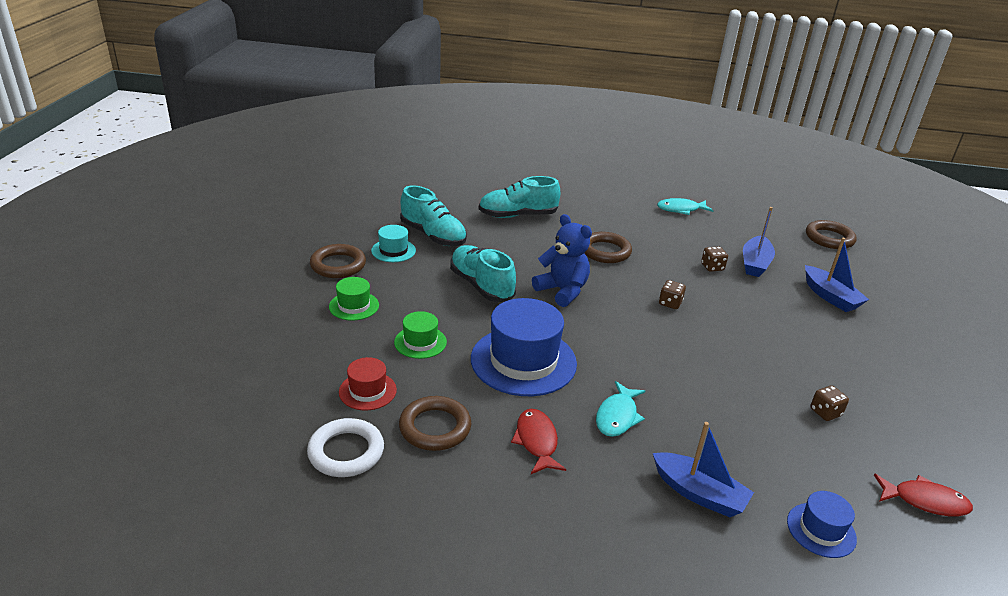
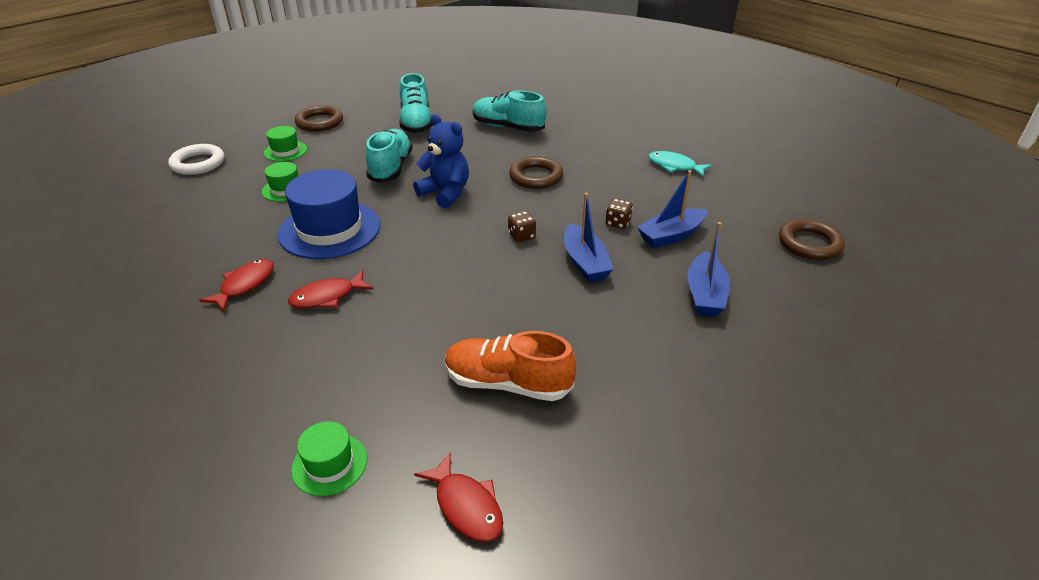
camera: 40 degrees right, 5 degrees up
(346, 452) = (133, 235): white ring -> white ring (198, 163)
(367, 391) = (204, 206): red hat -> none
(393, 250) = (371, 124): turquoise hat -> none
(435, 427) = (202, 245): brown ring -> none
(562, 291) = (445, 193): blue teddy bear -> blue teddy bear turned 45 degrees counterclockwise
(617, 416) = (327, 297): turquoise fish -> red fish
(699, 493) = (287, 380): blue boat -> blue boat (585, 263)
(821, 530) = (329, 464): blue hat -> green hat
(825, 412) = (507, 383): brown dice -> orange shoe

